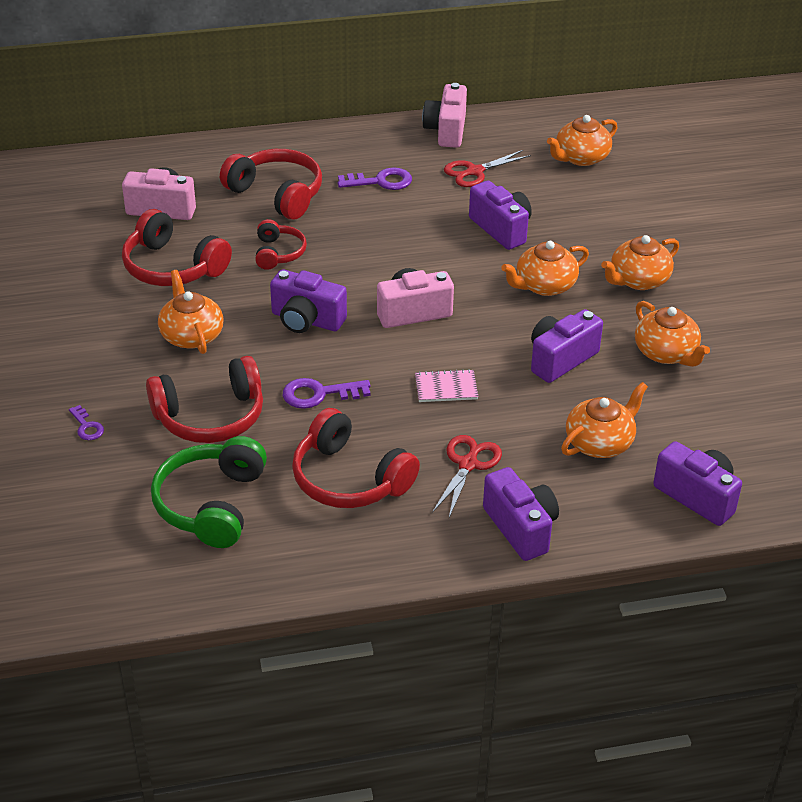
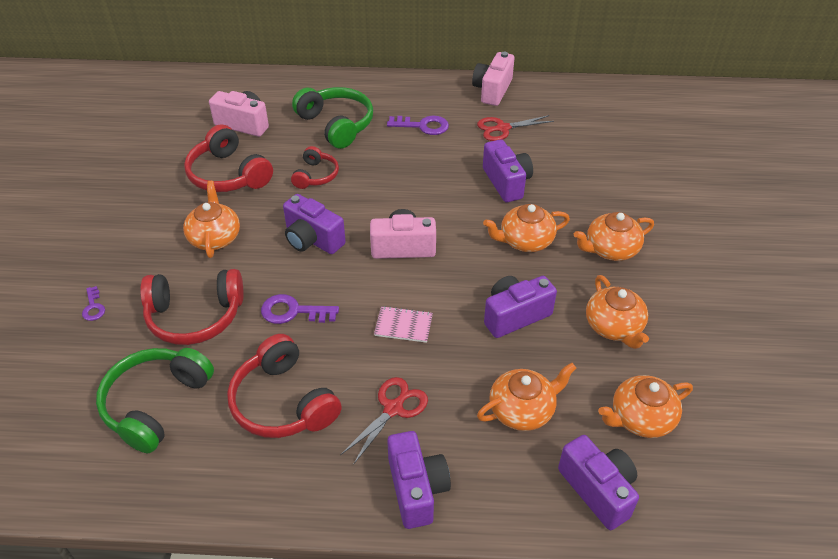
camera: 15 degrees right, 5 degrees up
(277, 194) = (336, 125): red headphones -> green headphones
(581, 158) = (596, 129): orange teapot -> orange teapot (640, 418)

